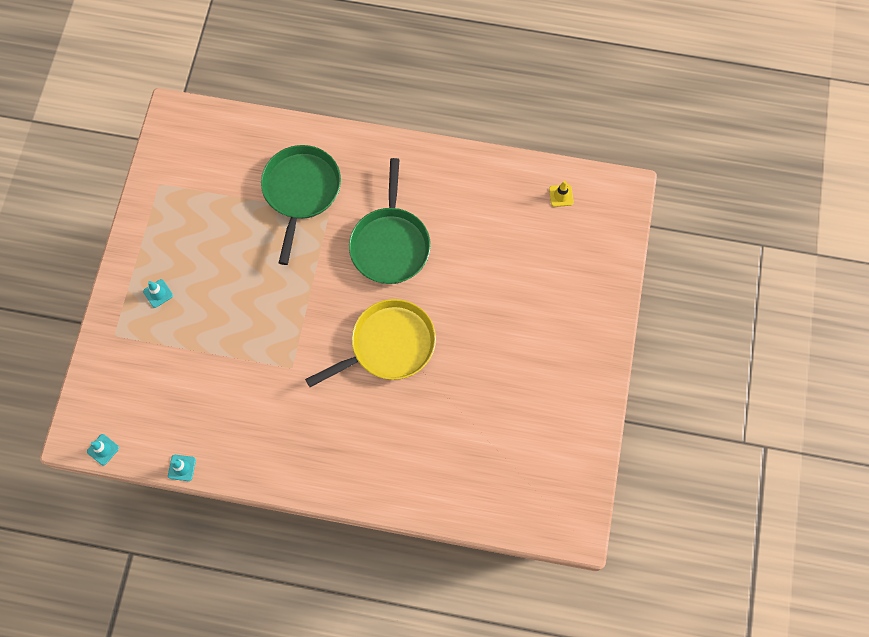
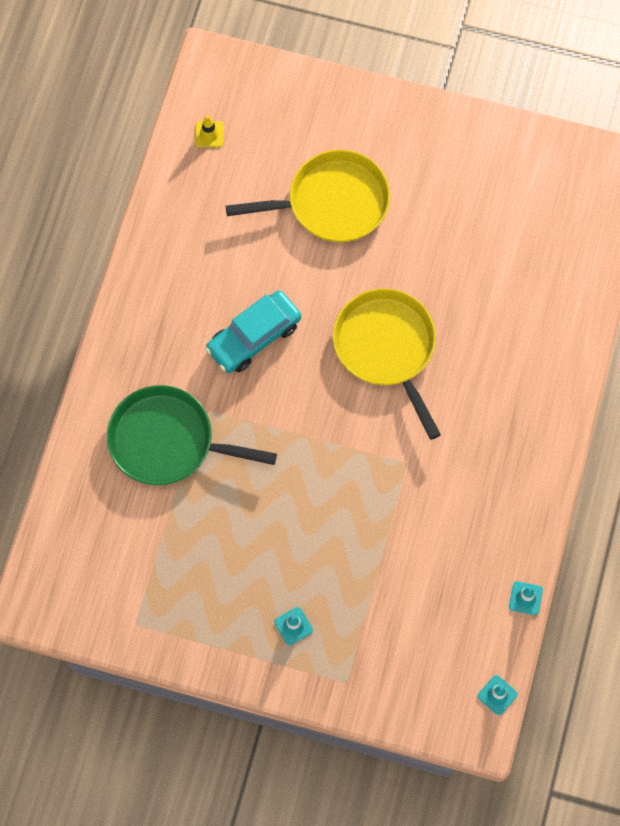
camera: 85 degrees left, 0 degrees up
(390, 244) = (254, 337): green pan -> turquoise car
(512, 293) = (332, 202): none -> yellow pan

